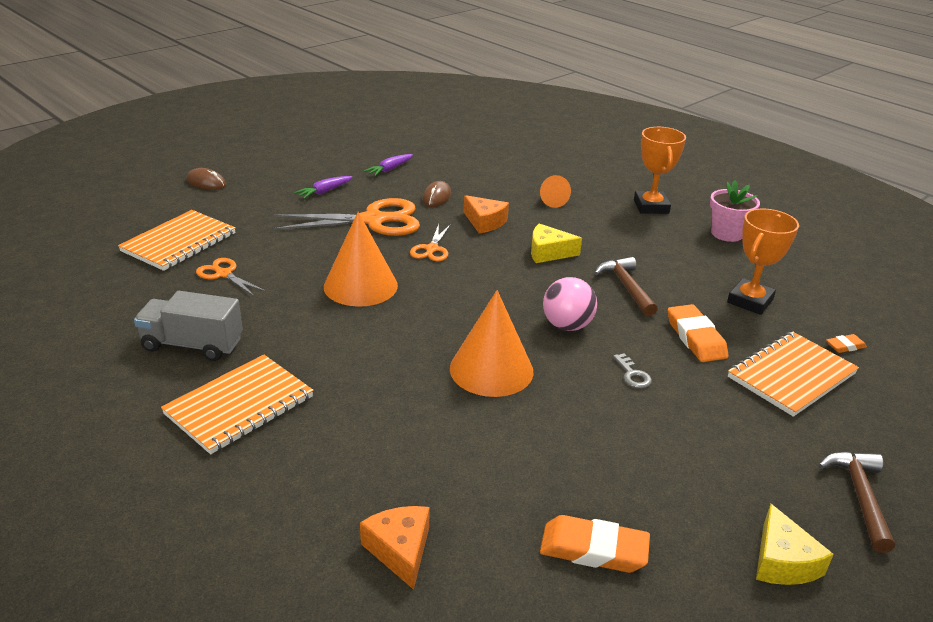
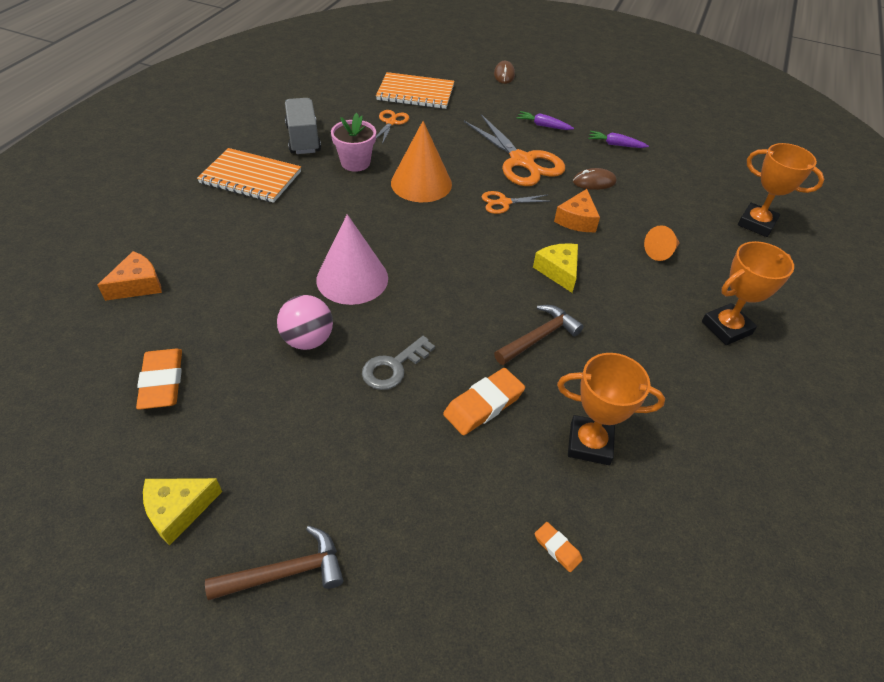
camera: 65 degrees right, 15 degrees up
(491, 369) = (352, 278): orange cone -> pink cone
(542, 153) = (756, 223): none -> orange trophy
(567, 326) = (443, 309): pink ball -> pink ball (308, 340)
(632, 375) = (393, 367): grey key -> grey key, size x1.58
(727, 234) = (728, 404): pink flower pot -> pink flower pot (355, 163)
(791, 375) = (464, 496): orange notebook -> none

